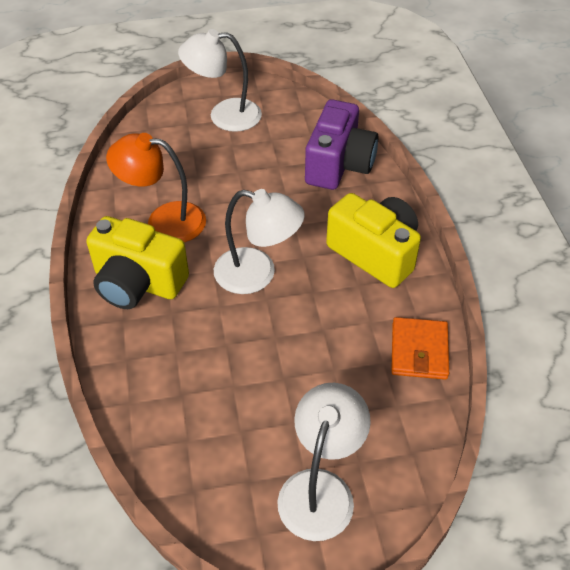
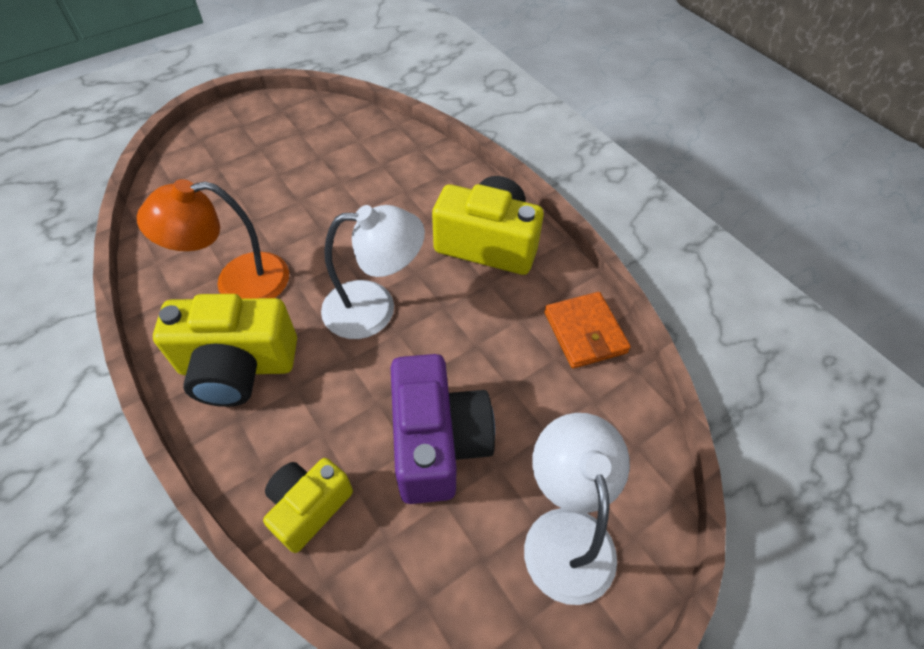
camera: 25 degrees left, 5 degrees up
(144, 397) = (309, 507): none -> yellow camera
(224, 115) = (254, 144): white lamp -> none
(339, 165) = (405, 162): purple camera -> purple camera (437, 442)

